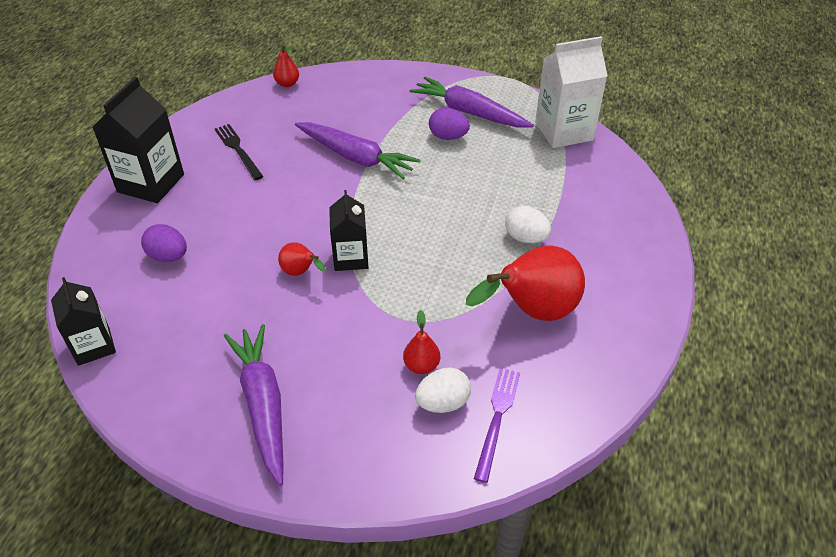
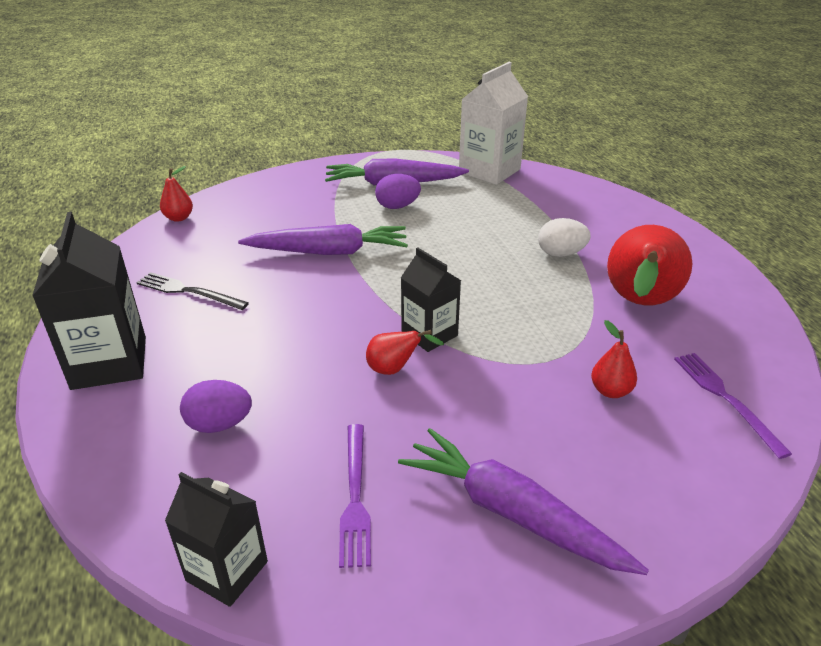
camera: 35 degrees left, 10 degrees down
(192, 343) = (355, 497): none -> purple fork
(443, 403) = (669, 411): white egg -> none

